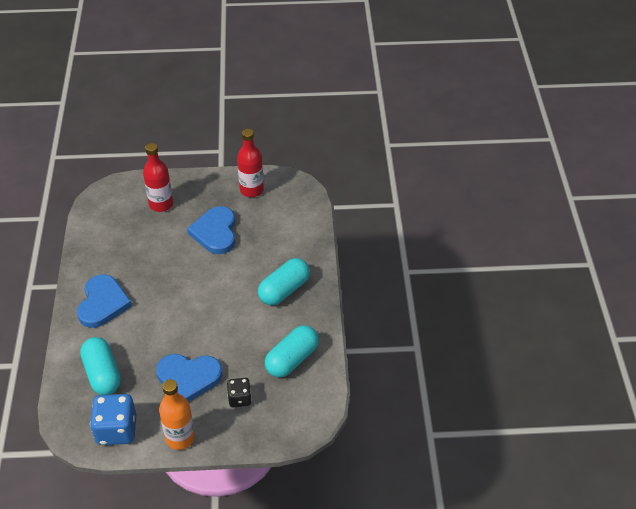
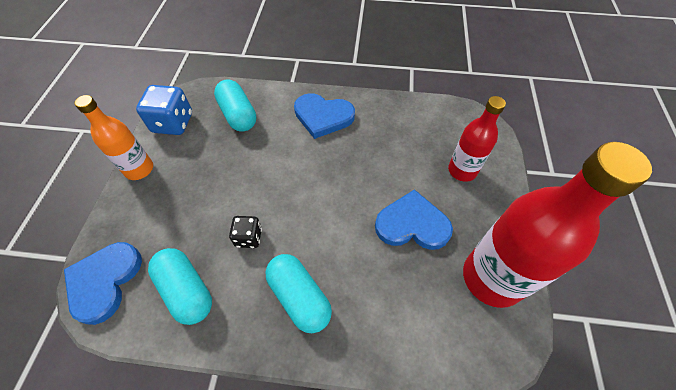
camera: 100 degrees right, 10 degrees up
(102, 374) = (238, 115): turquoise capsule -> turquoise capsule turned 75 degrees clockwise
(189, 377) = (206, 181): blue heart -> blue heart (104, 281)
(239, 398) = (158, 226): black dice -> black dice (248, 237)
(251, 190) = (492, 278): red bottle -> red bottle, size x1.77

